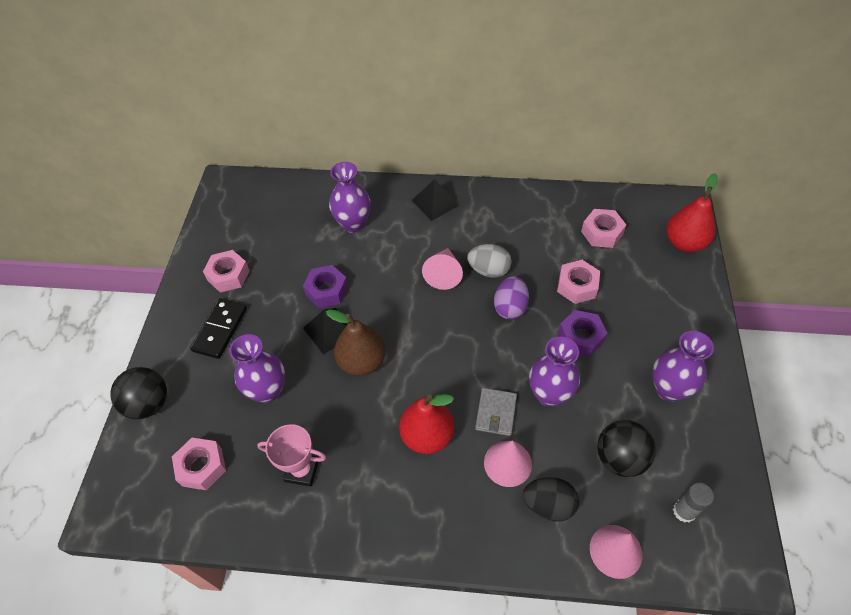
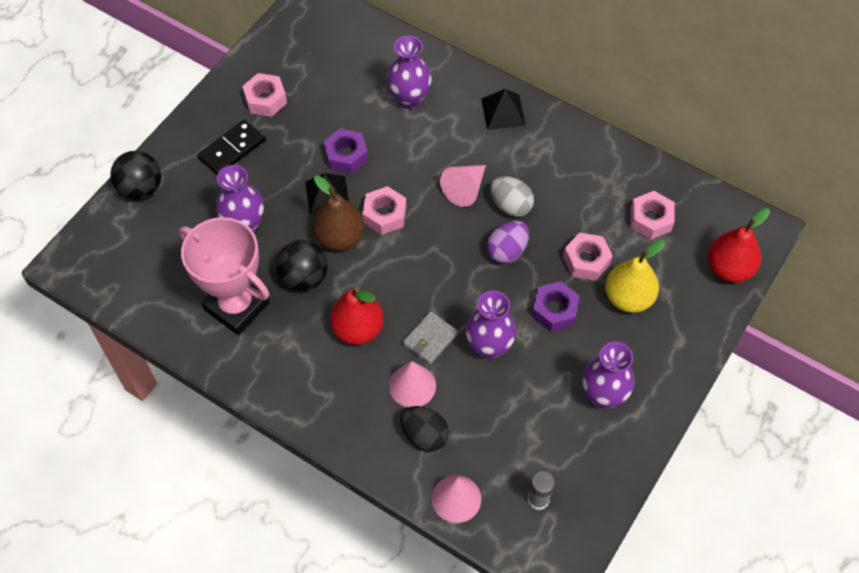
camera: 25 degrees right, 5 degrees up
(202, 467) = (158, 263): pink nut -> pink nut (384, 215)
(302, 470) = (237, 306): pink trophy -> pink trophy, size x1.76
(620, 458) = (513, 430): black ball -> black ball (304, 278)
(629, 300) = (628, 298): none -> yellow pear

